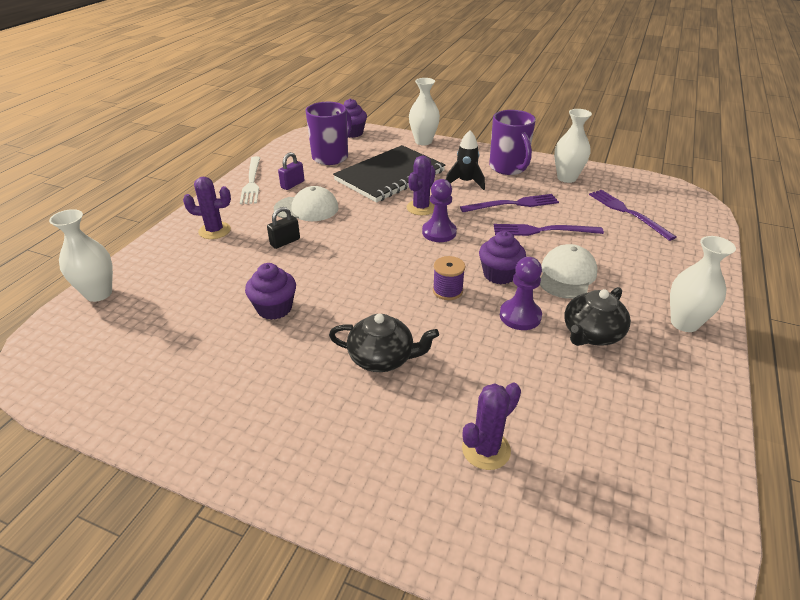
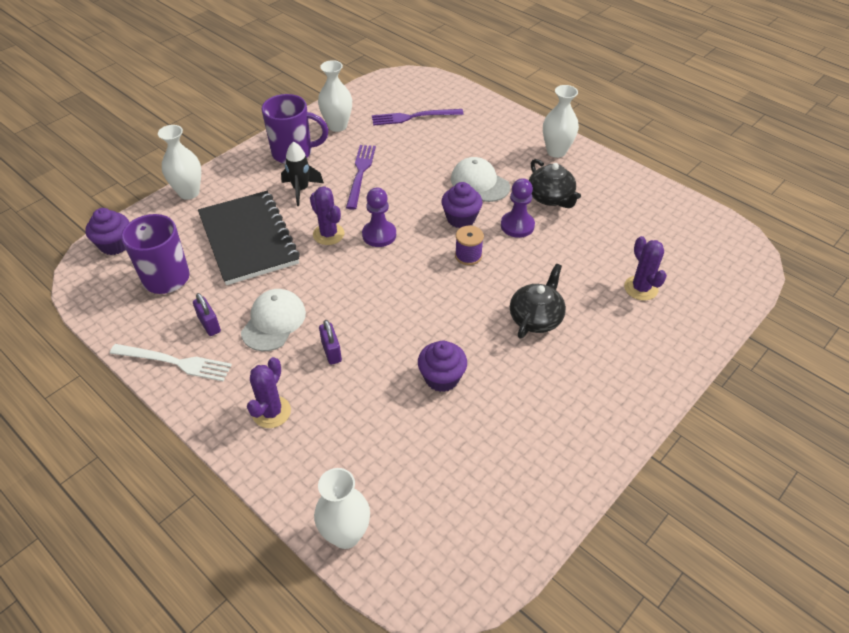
camera: 70 degrees left, 10 degrees up
(285, 242) = (331, 352): black padlock -> purple padlock
(543, 231) = (412, 172): purple fork -> none

